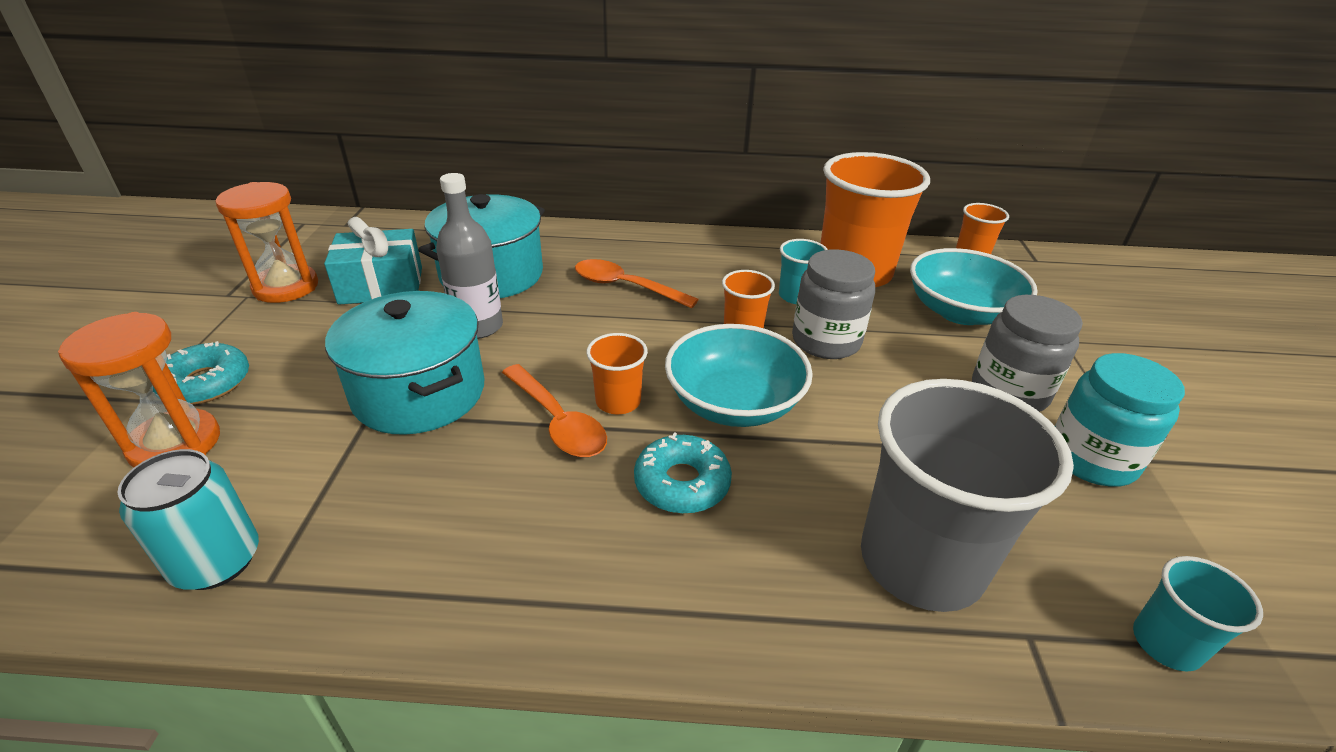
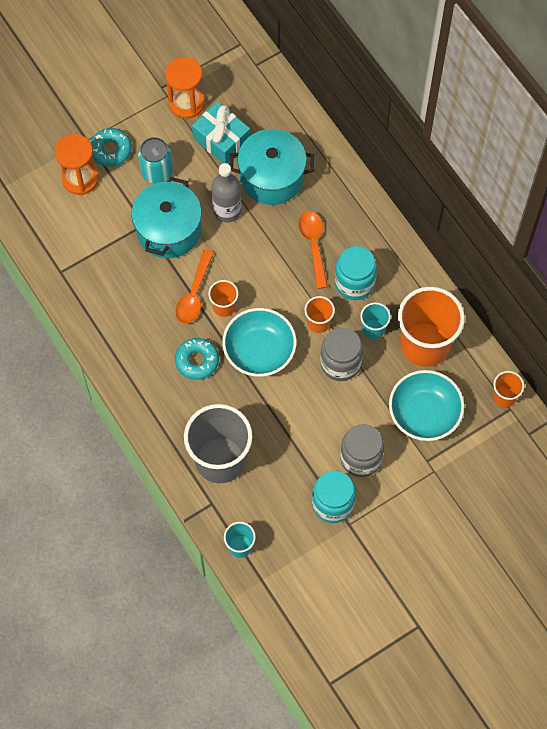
camera: 55 degrees right, 30 degrees up
(217, 561) = (55, 249): turquoise can -> turquoise can (157, 172)
(715, 282) = (354, 283): none -> turquoise jar

